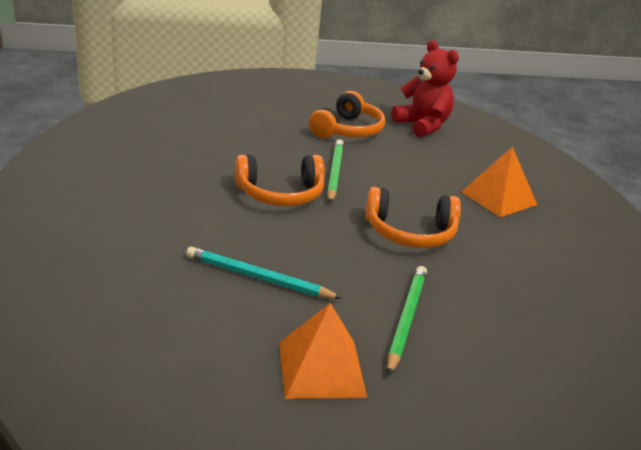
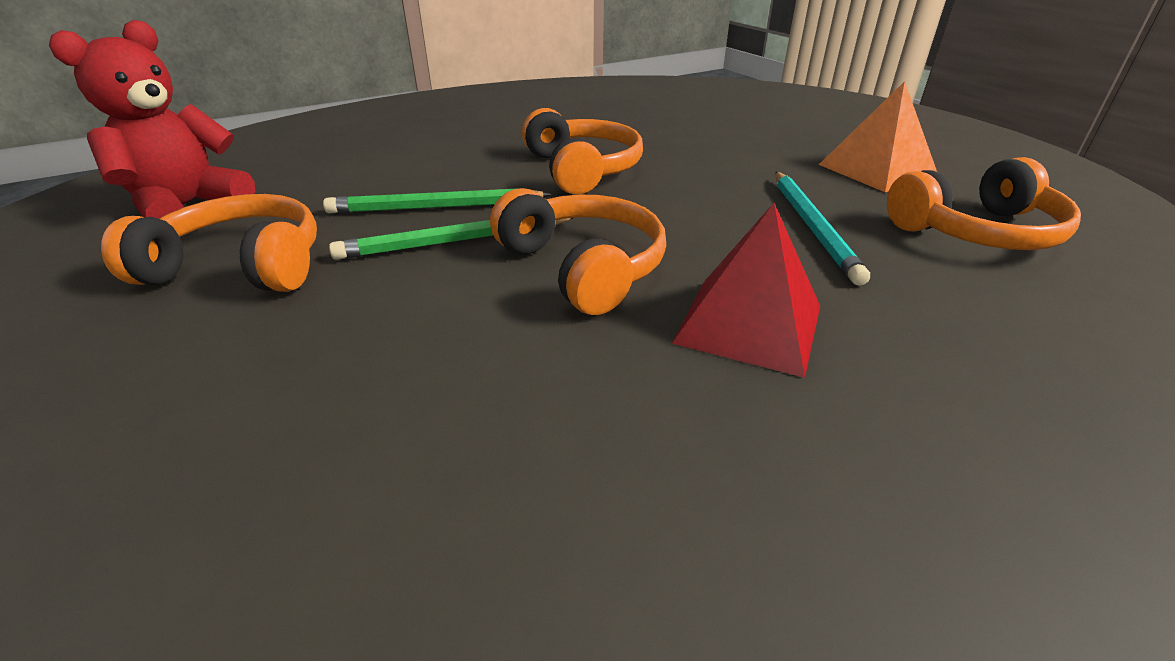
camera: 110 degrees left, 5 degrees up
(190, 341) = (977, 232): none -> orange headphones
(195, 213) = (749, 323): none -> red pyramid
(406, 319) = (747, 151): green pencil -> green pencil (436, 208)
(498, 198) = (435, 140): orange pyramid -> none

